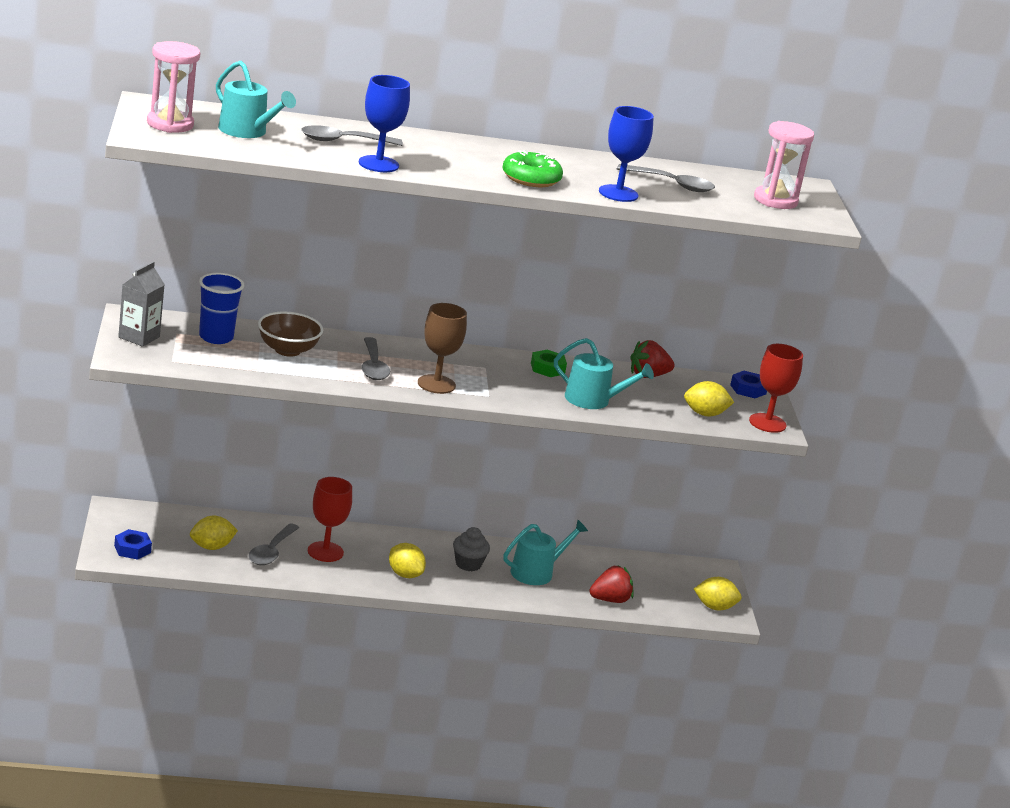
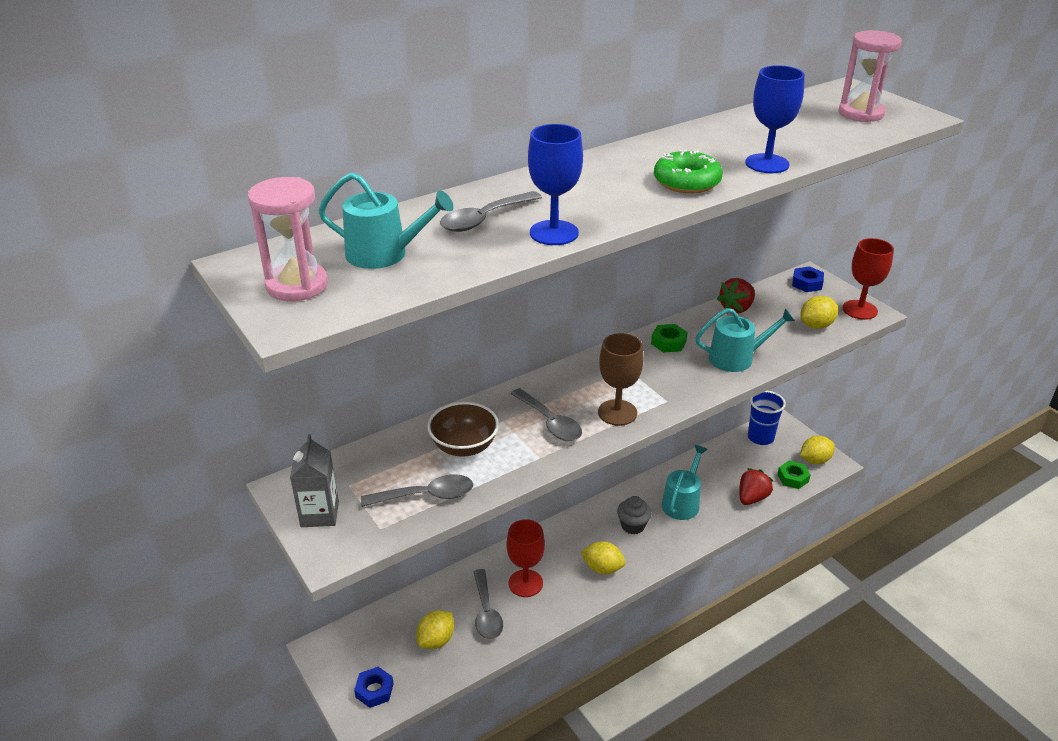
camera: 25 degrees left, 10 degrees up
(216, 337) = (389, 469): blue cup -> blue cup (760, 437)
(672, 184) = (779, 133): grey spoon -> grey spoon (426, 495)
(672, 607) = (792, 478): none -> green nut

